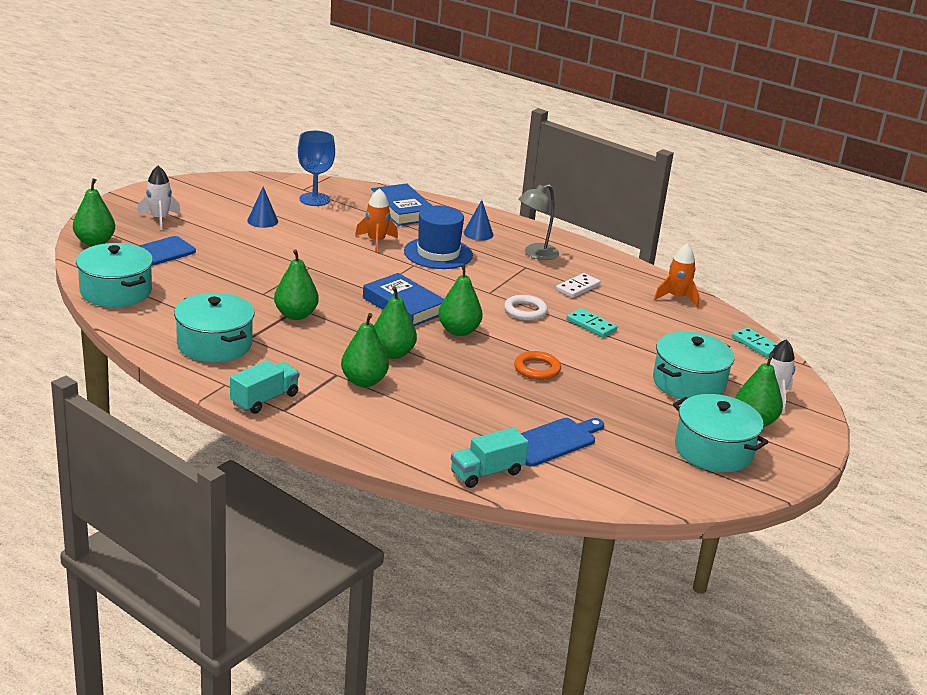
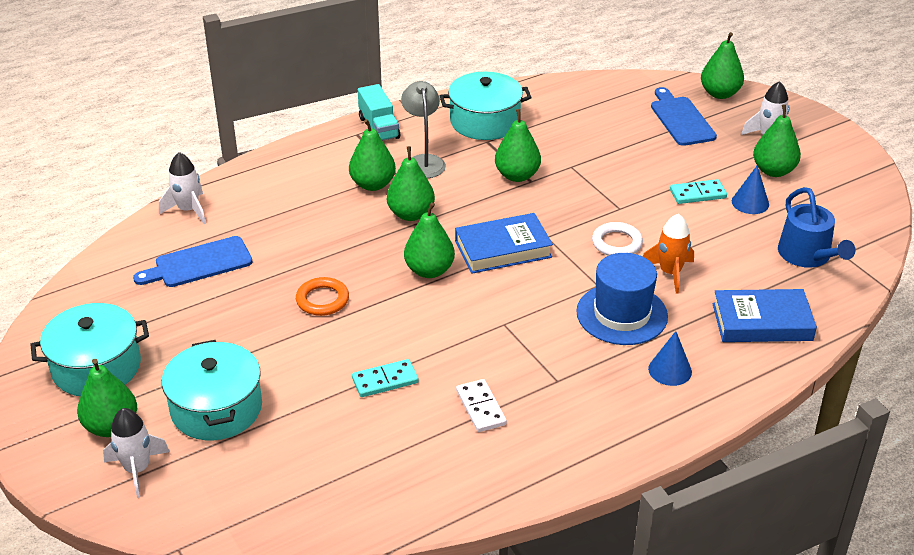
camera: 120 degrees right, 10 degrees up
(116, 291) = (609, 90): turquoise pot -> none
(210, 215) = (773, 171): none -> green pear
(314, 199) = (807, 255): blue goblet -> blue watering can
(487, 473) = (188, 210): turquoise truck -> white rocket
(525, 311) = (446, 337): white ring -> white ring (617, 243)
(535, 254) = (590, 404): grey lamp -> grey lamp (424, 161)
(552, 441) = (199, 263): blue cutting board -> blue cutting board turned 75 degrees clockwise
(677, 298) = (407, 500): orange rocket -> none
(756, 345) = (248, 523): turquoise domino -> turquoise domino (697, 194)

